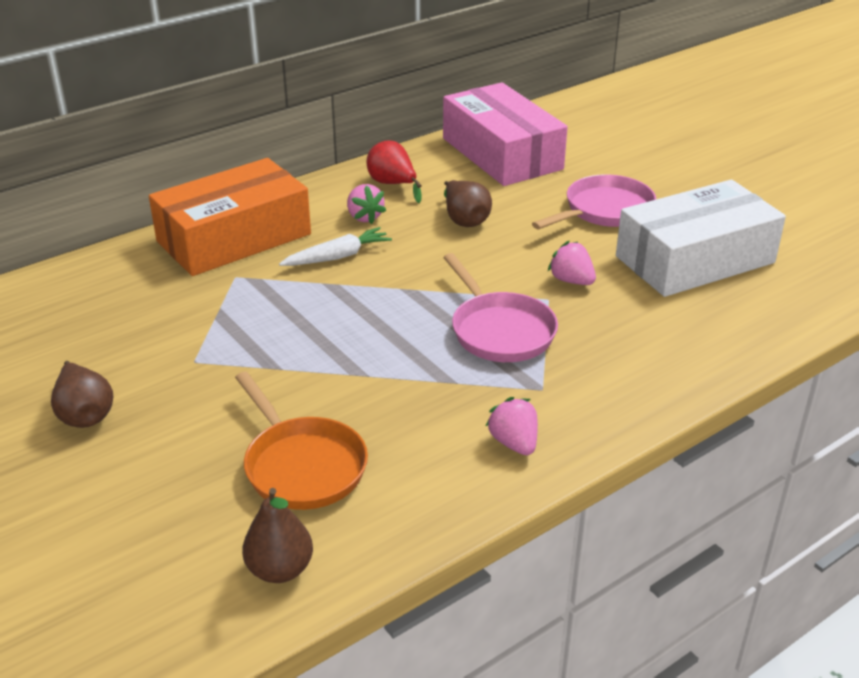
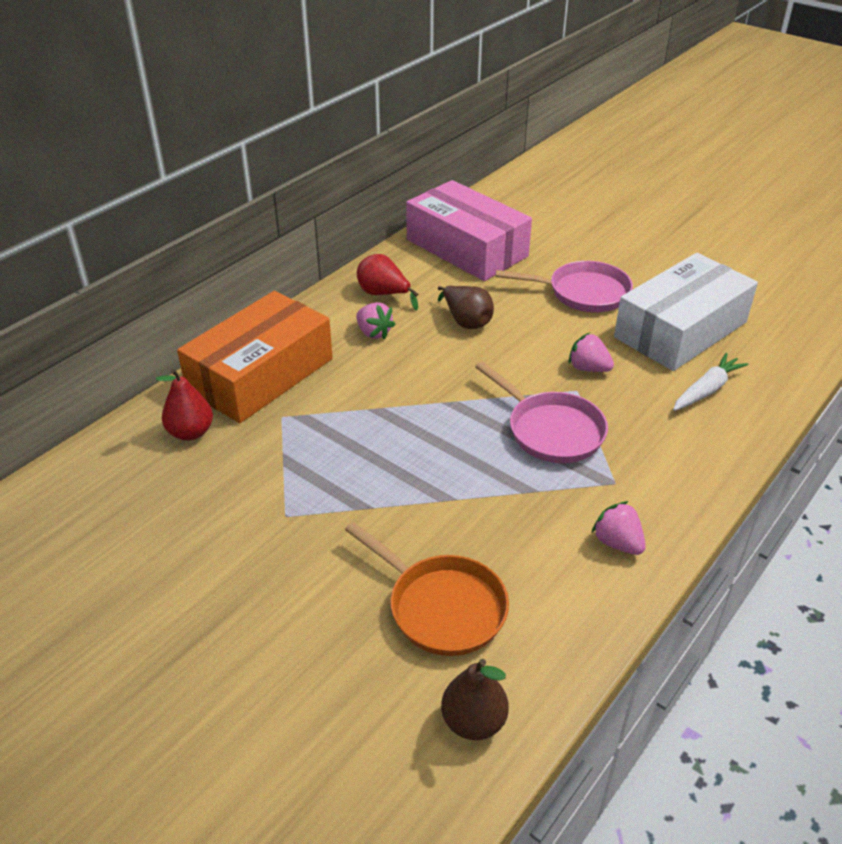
camera: 15 degrees left, 5 degrees up
(84, 414) = (205, 595): brown pear -> none
(142, 277) = (190, 432): none -> red pear
(337, 257) = (369, 379): white carrot -> white carrot (707, 390)
(604, 211) = (583, 293): pink pan -> pink pan turned 60 degrees clockwise

